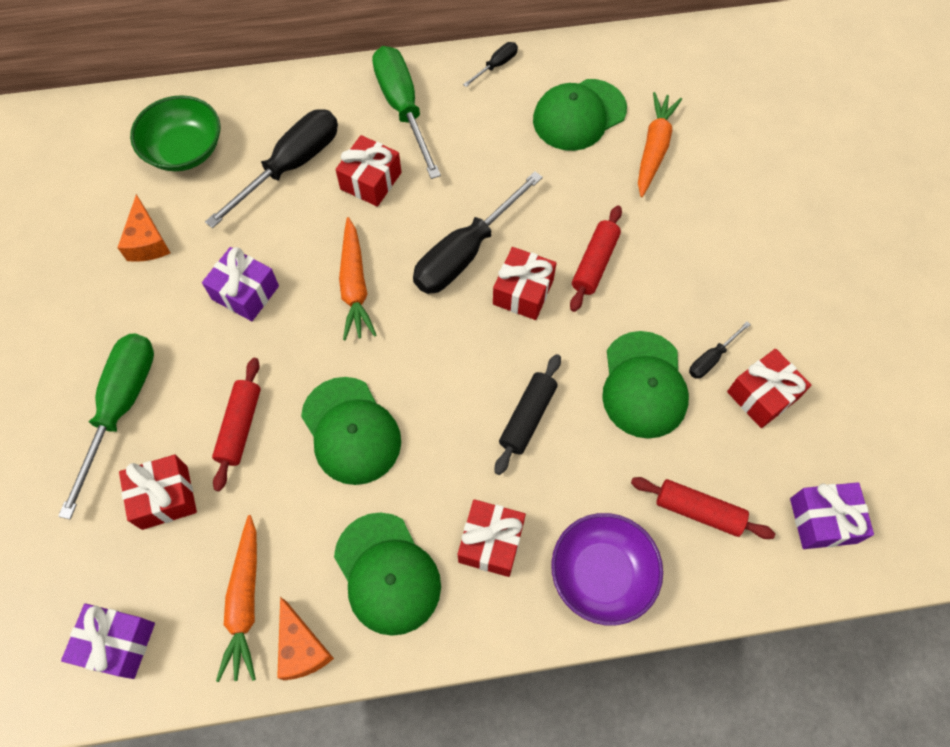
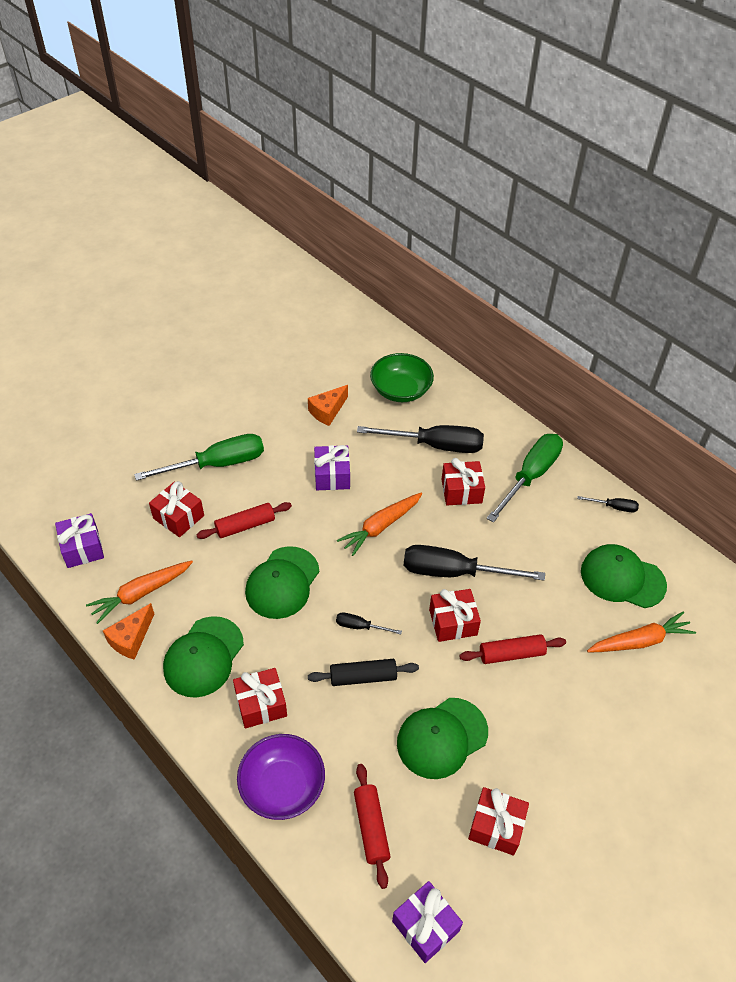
camera: 55 degrees right, 15 degrees down
(711, 358) = (498, 773): black screwdriver -> black screwdriver (360, 627)

